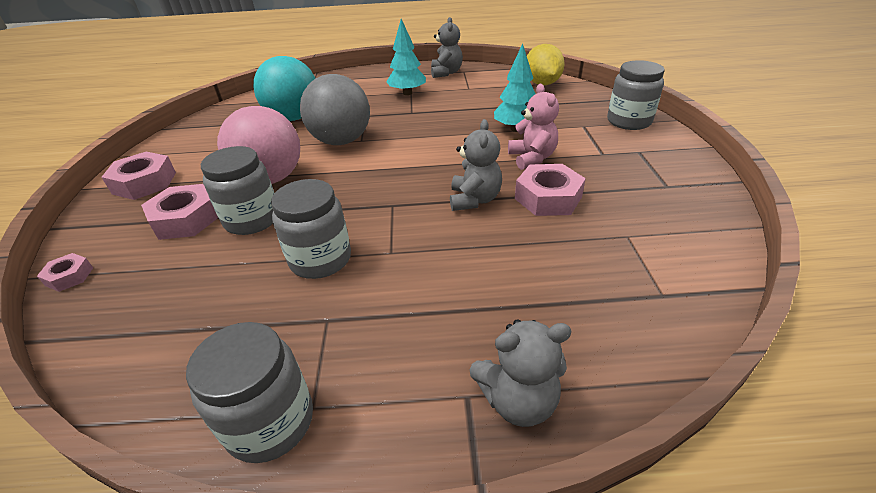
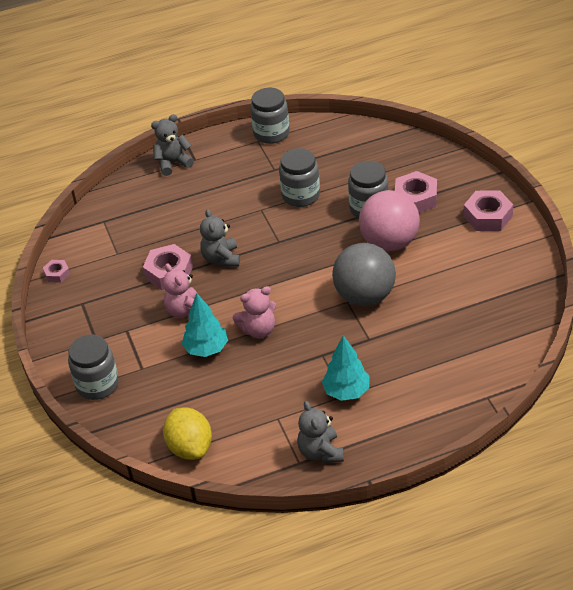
camera: 165 degrees right, 5 degrees up
(69, 276) = (440, 153): pink nut -> pink nut (57, 274)
(294, 118) = (442, 319): turquoise ball -> none
(459, 134) = (258, 330): none -> pink teddy bear

